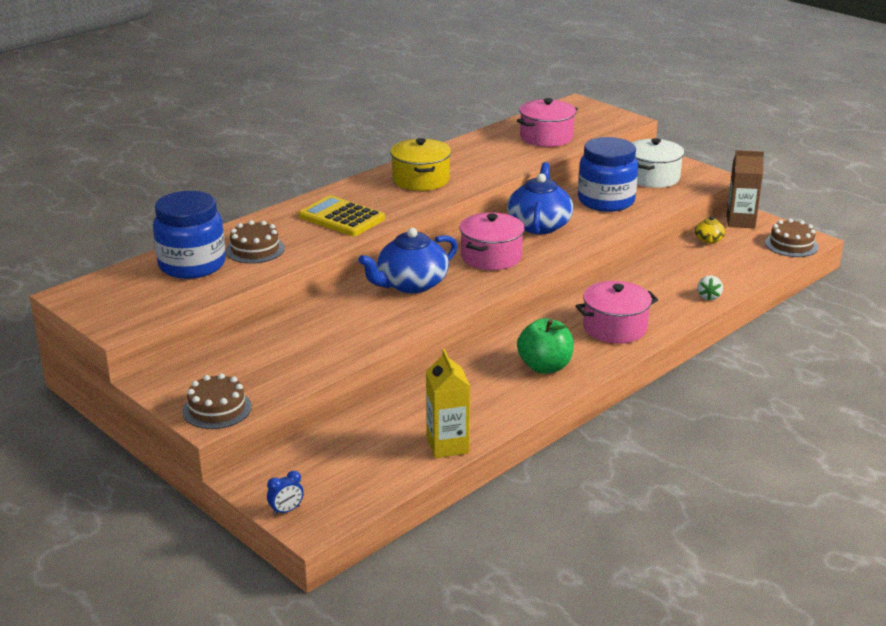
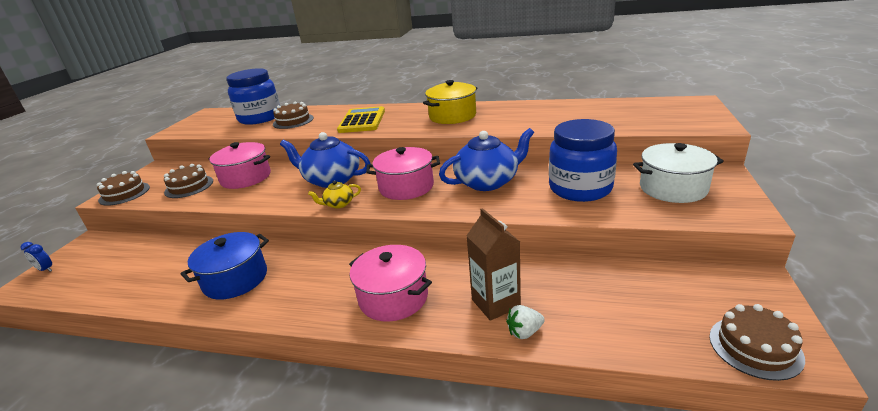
camera: 60 degrees right, 0 degrees up
(276, 363) = (189, 186): none -> brown cake
(447, 445) = (140, 296): yellow carton -> none
(489, 391) = (235, 279): none -> blue pot
(545, 367) = (291, 289): green apple -> none
(546, 137) = (604, 117): pink pot -> pink pot (246, 178)
(709, 240) = (654, 279): yellow teapot -> yellow teapot (338, 204)
(740, 222) = (736, 282): brown carton -> brown carton (495, 303)

